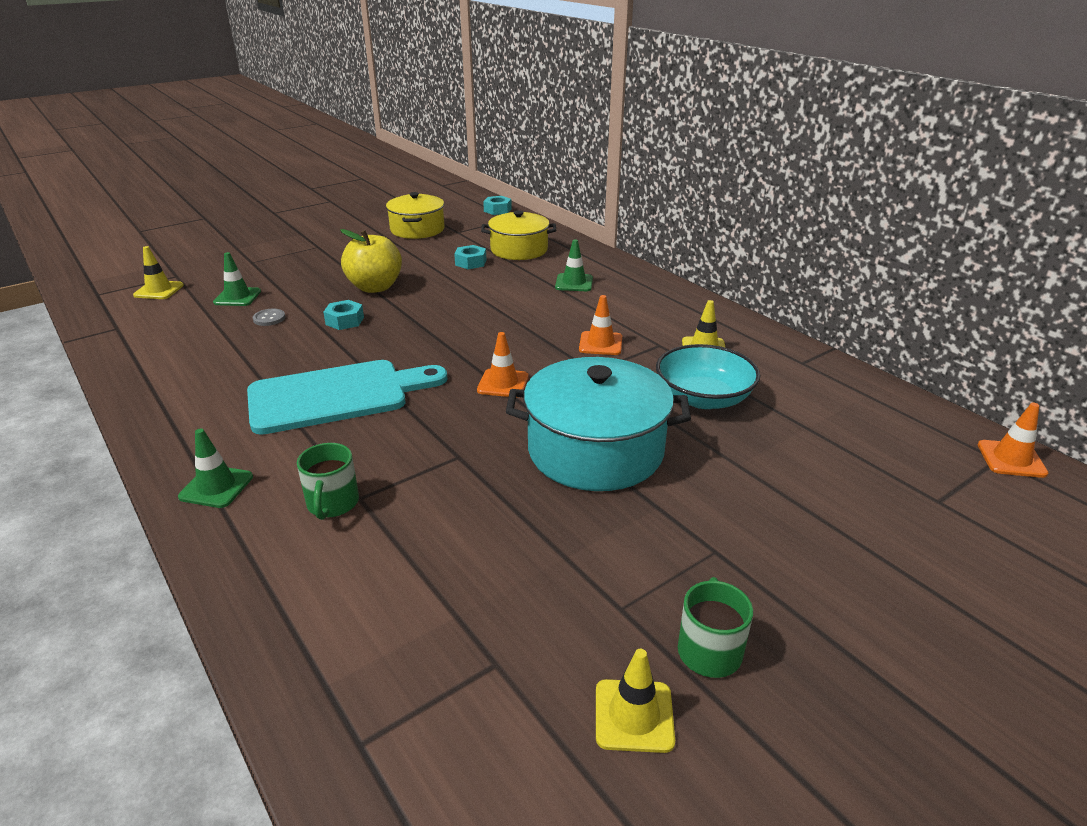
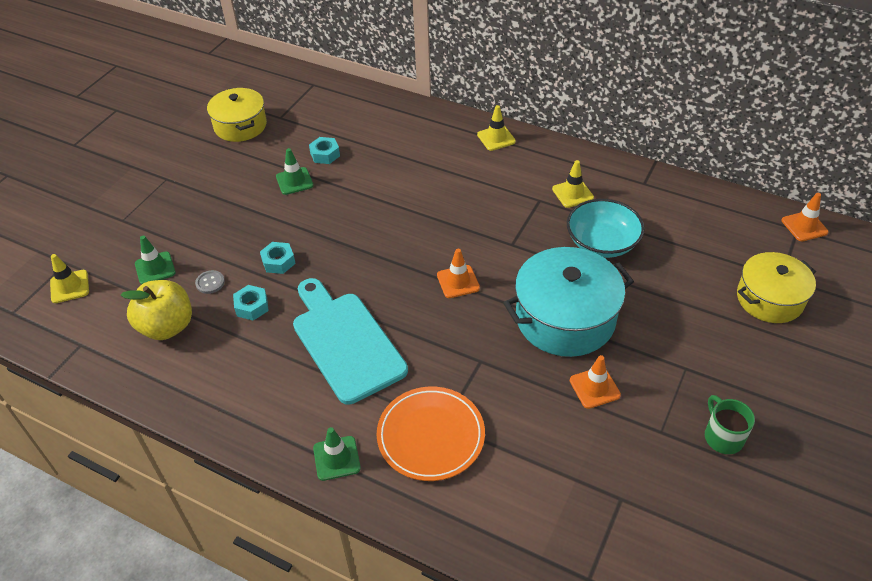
camera: 25 degrees left, 15 degrees up
(332, 504) = (431, 436): green mug -> orange plate
(337, 396) = (345, 342): turquoise cutting board -> turquoise cutting board turned 75 degrees counterclockwise
(375, 287) = (268, 213): yellow apple -> yellow apple (167, 326)
(497, 210) = (292, 75): turquoise nut -> turquoise nut (252, 306)
(519, 250) = (353, 125): yellow pot -> yellow pot (769, 299)
(574, 283) = (429, 152): green traffic cone -> green traffic cone (294, 181)
(600, 344) = (497, 214): orange traffic cone -> orange traffic cone (594, 388)
(634, 715) = (711, 494): yellow traffic cone -> yellow traffic cone (496, 138)

